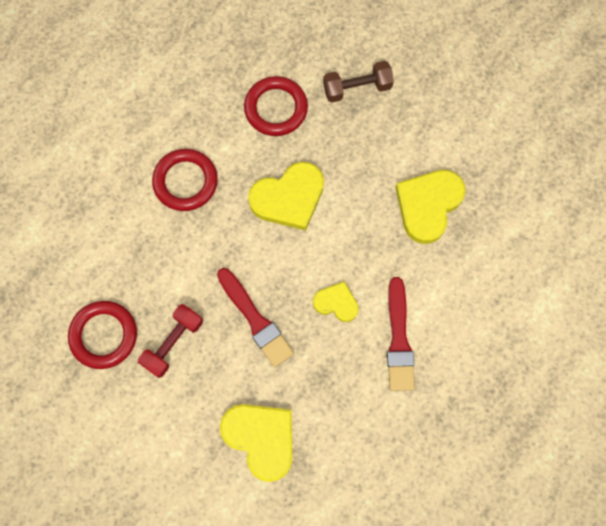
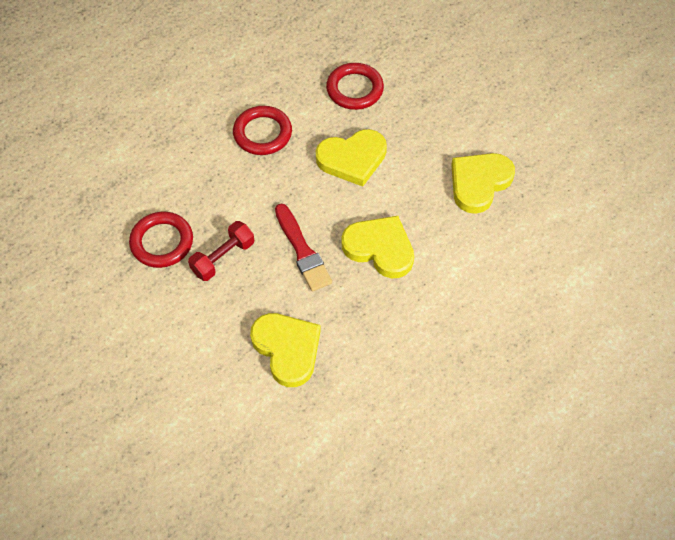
camera: 10 degrees right, 15 degrees down
(336, 303) = (380, 248): yellow heart -> yellow heart, size x1.75
(357, 88) = (430, 84): brown dumbbell -> none
(399, 339) = (433, 287): red brush -> none

